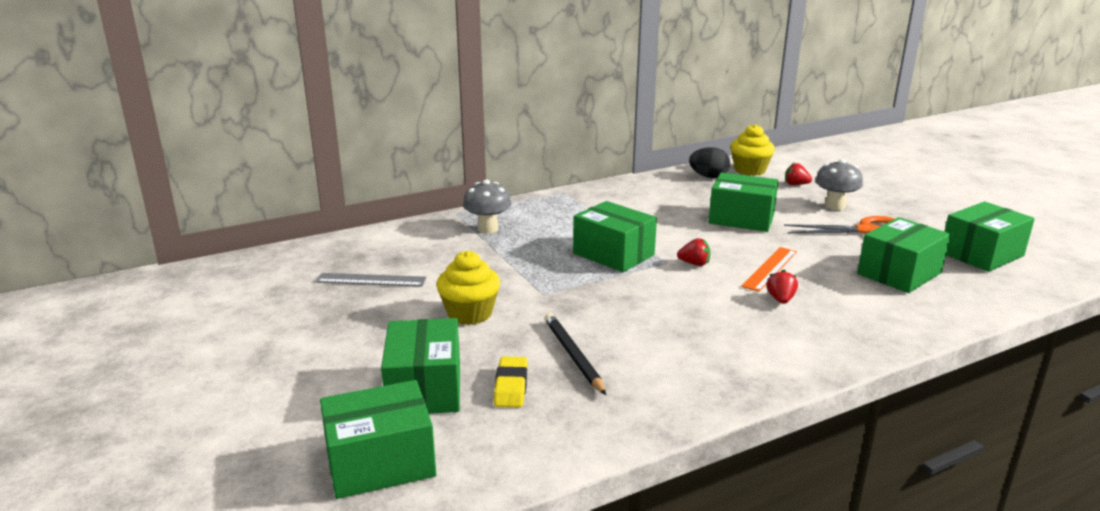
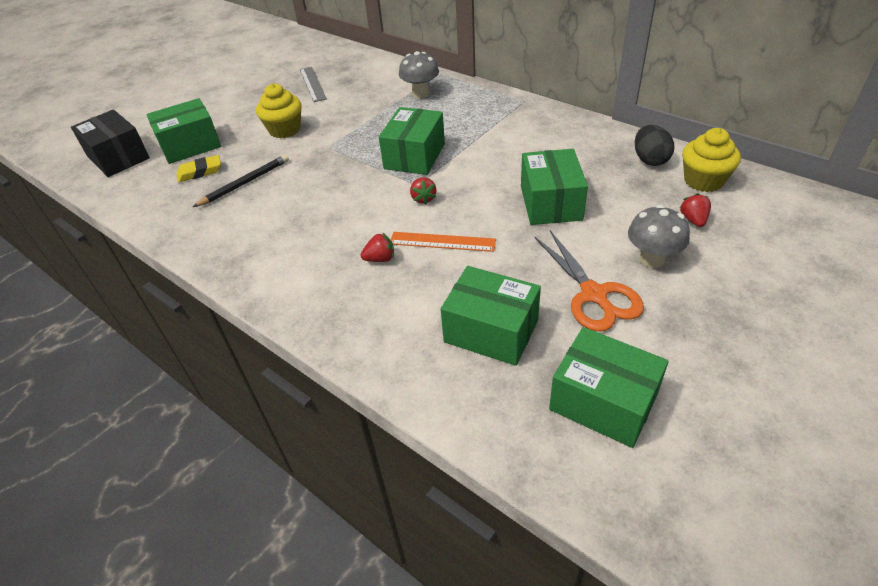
camera: 70 degrees right, 20 degrees up
(380, 462) = (118, 157): green box -> black box

